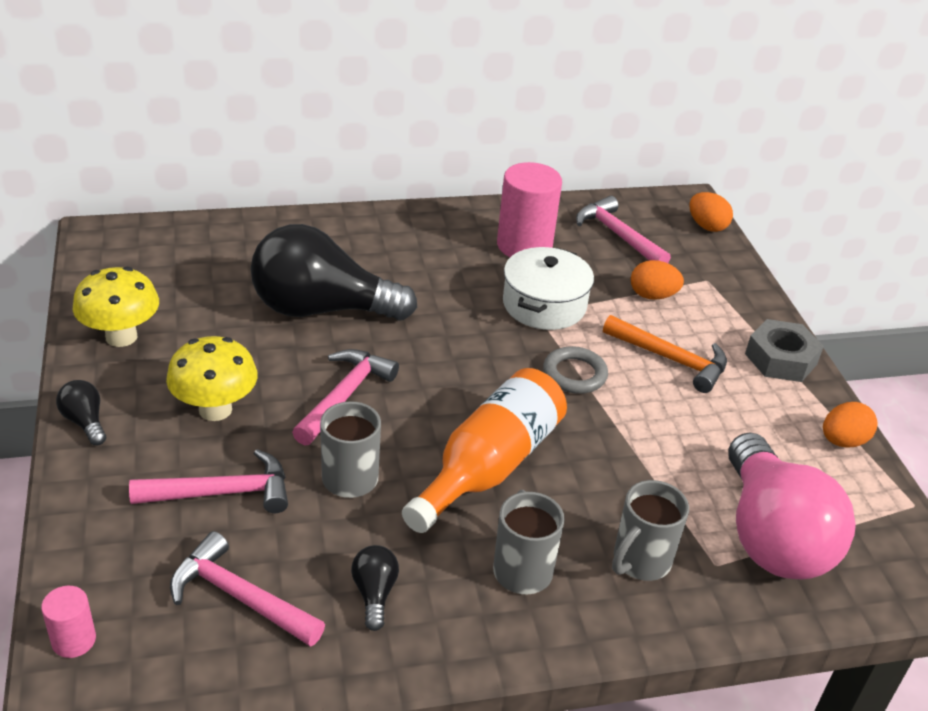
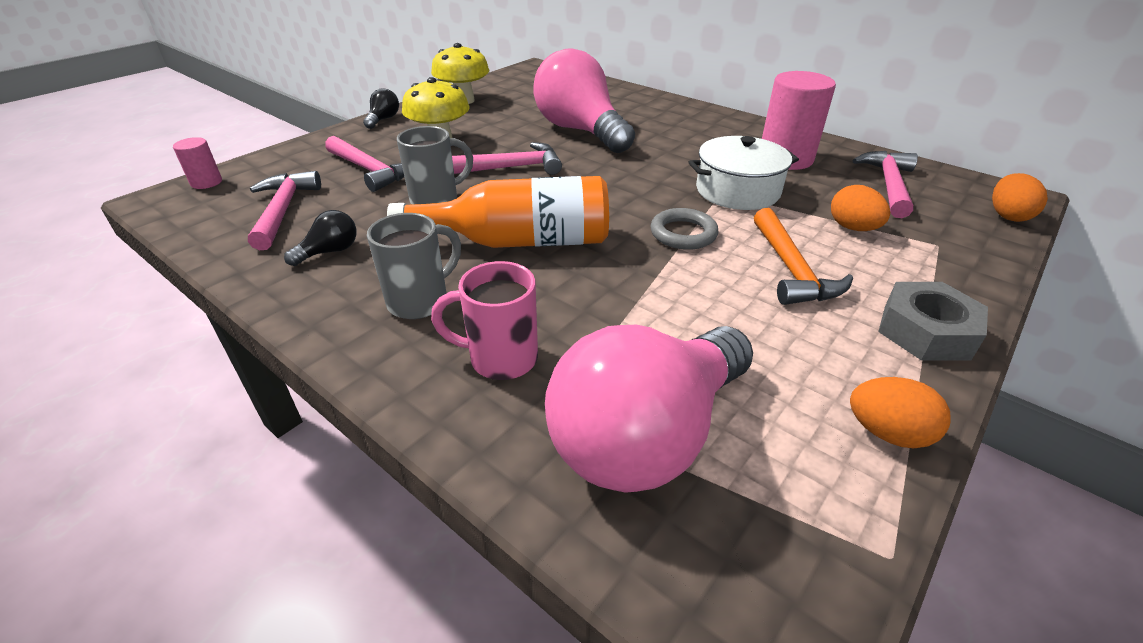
camera: 55 degrees right, 0 degrees up
(321, 309) = (580, 131): black light bulb -> pink light bulb
(640, 561) = (500, 359): grey mug -> pink mug

